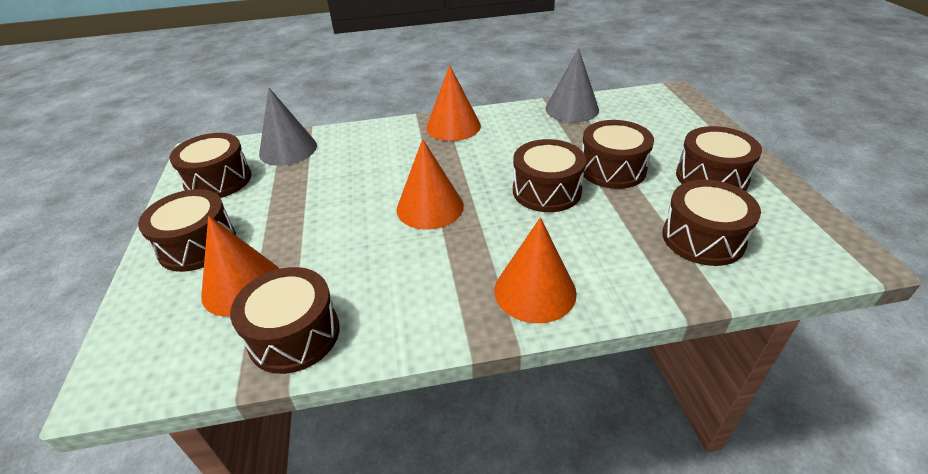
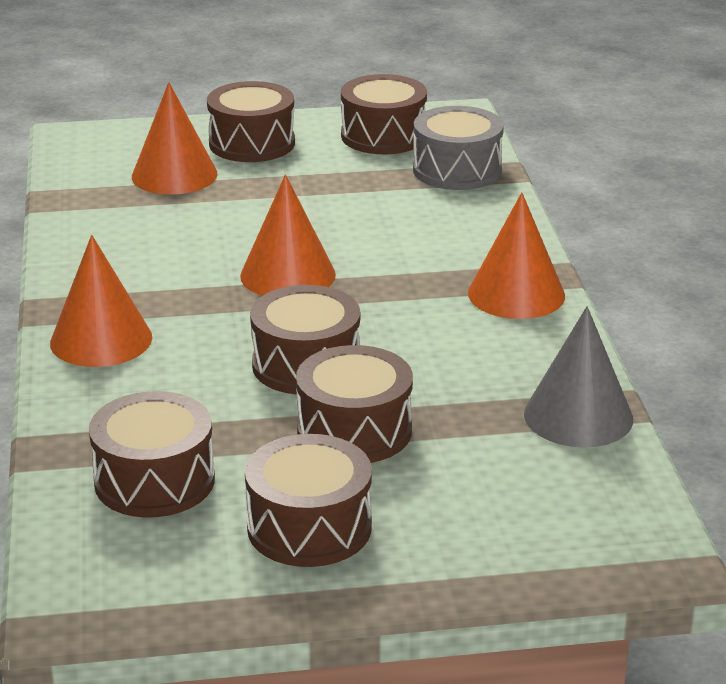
camera: 90 degrees right, 10 degrees down
(288, 149) = (457, 170): grey cone -> grey drum
(294, 335) = (93, 208): brown drum -> none

